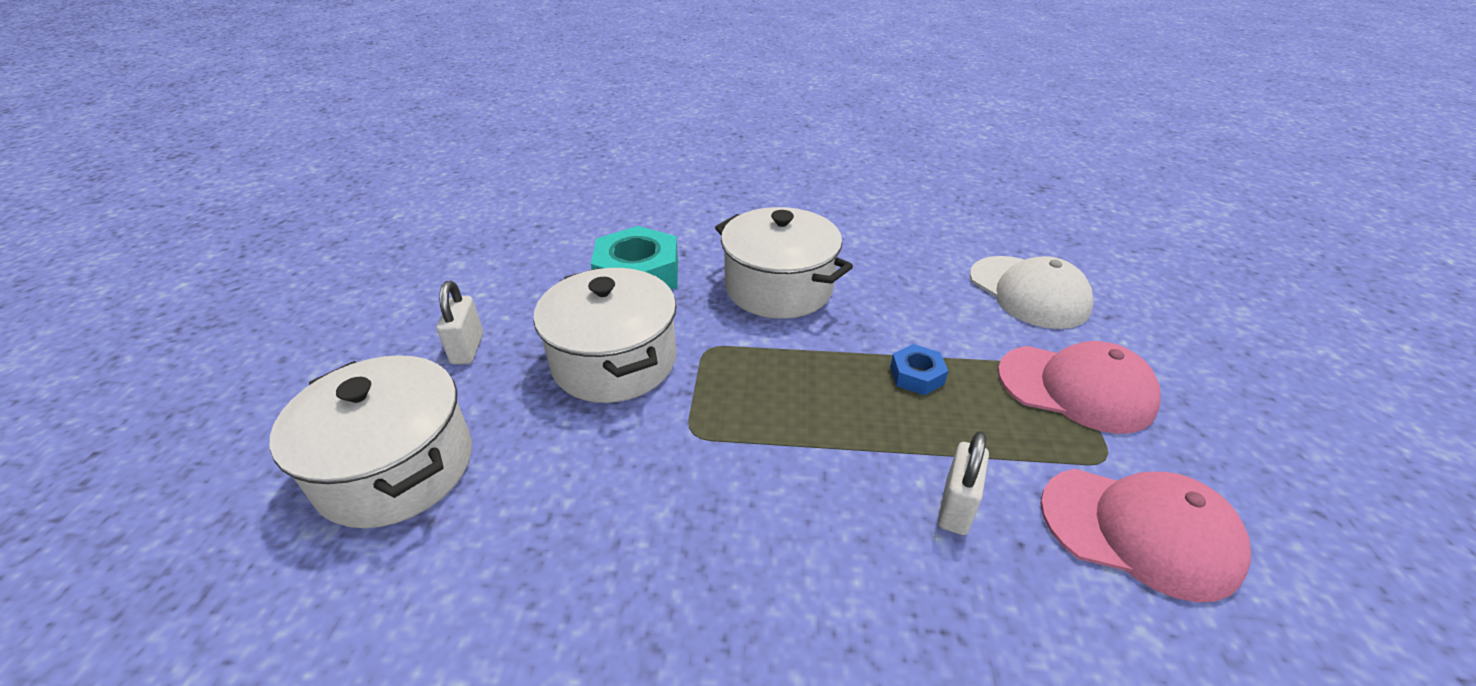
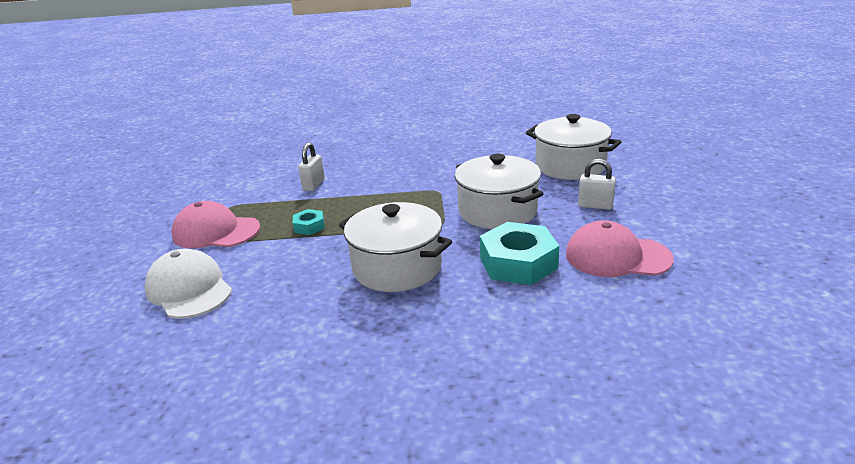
camera: 175 degrees right, 10 degrees down
(467, 349) = (595, 206): white padlock -> white padlock turned 60 degrees counterclockwise
(916, 375) = (309, 226): blue nut -> turquoise nut
(1139, 531) = (239, 188): pink cap -> pink cap (617, 256)

